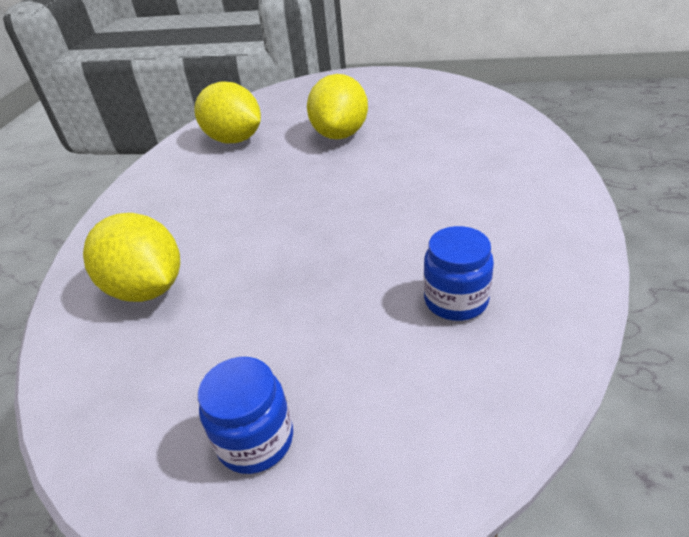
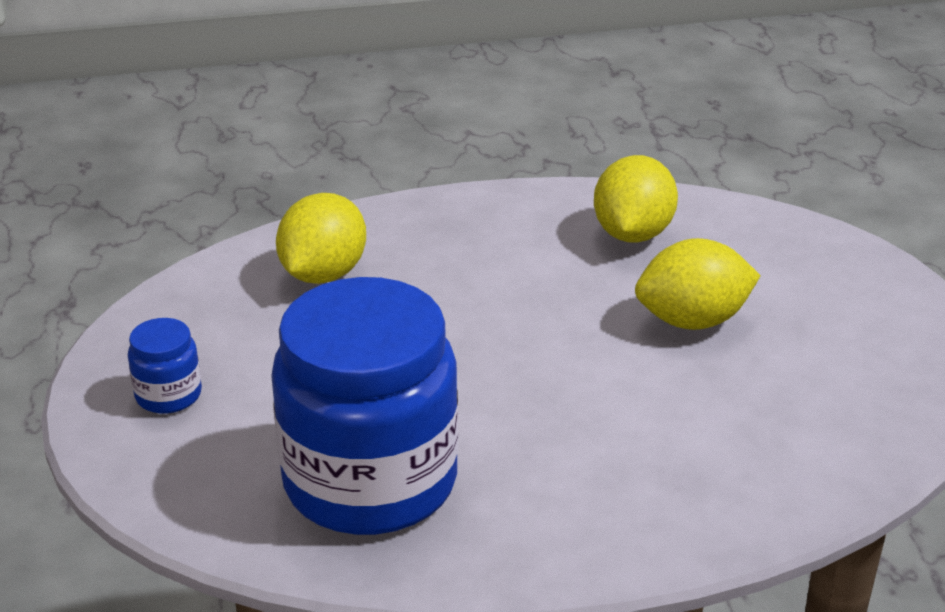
camera: 65 degrees right, 5 degrees down
(456, 300) = (370, 481): blue jar -> blue jar, size x2.44

